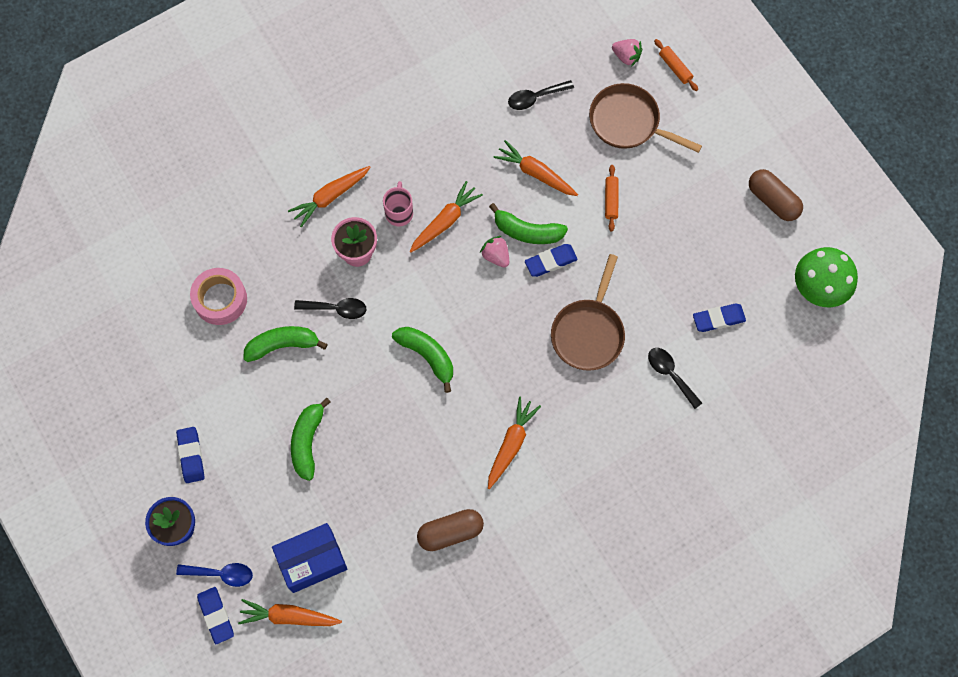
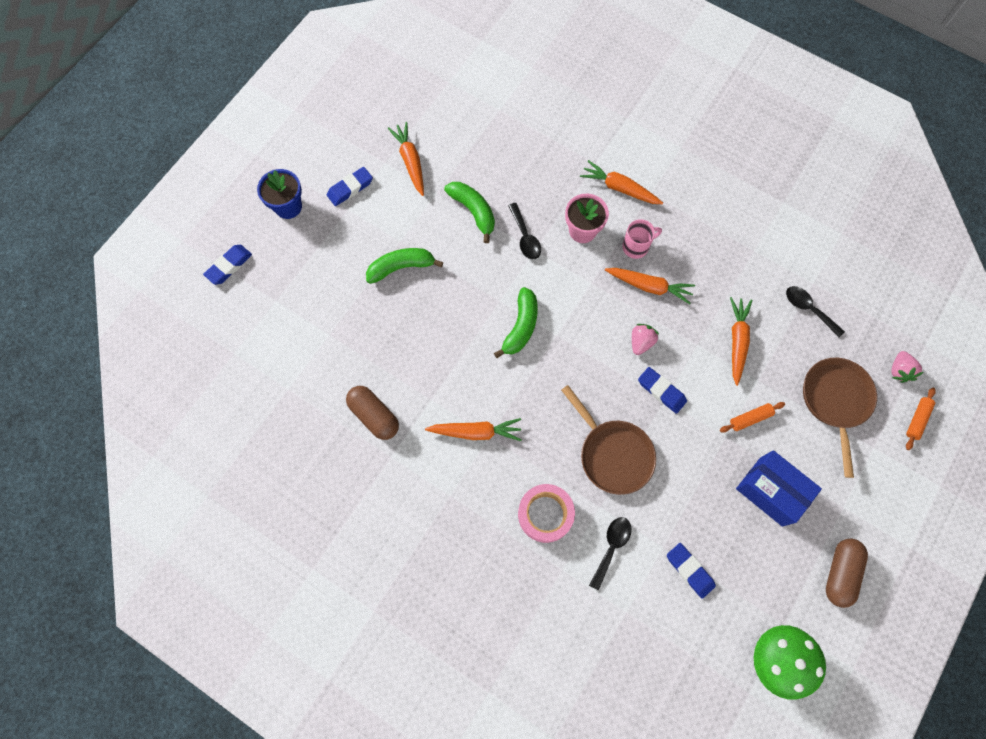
camera: 65 degrees right, 0 degrees up
(220, 299) = (488, 149): pink tape -> pink tape (545, 514)
(221, 574) = (264, 254): blue spoon -> none
(289, 616) = (250, 320): orange carrot -> orange carrot (410, 162)
(312, 561) = (303, 316): blue box -> blue box (771, 491)
(527, 231) = (678, 358): green banana -> none
(588, 332) = (612, 454): brown pan -> brown pan turned 120 degrees counterclockwise

